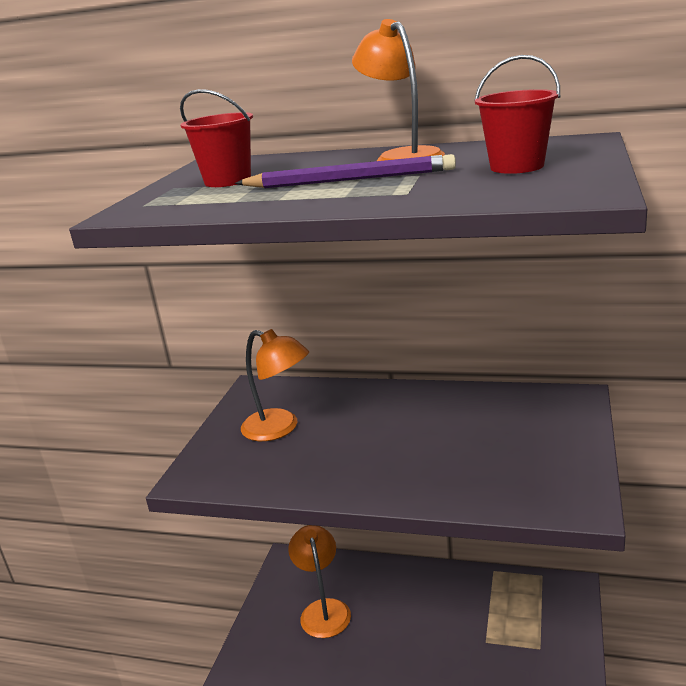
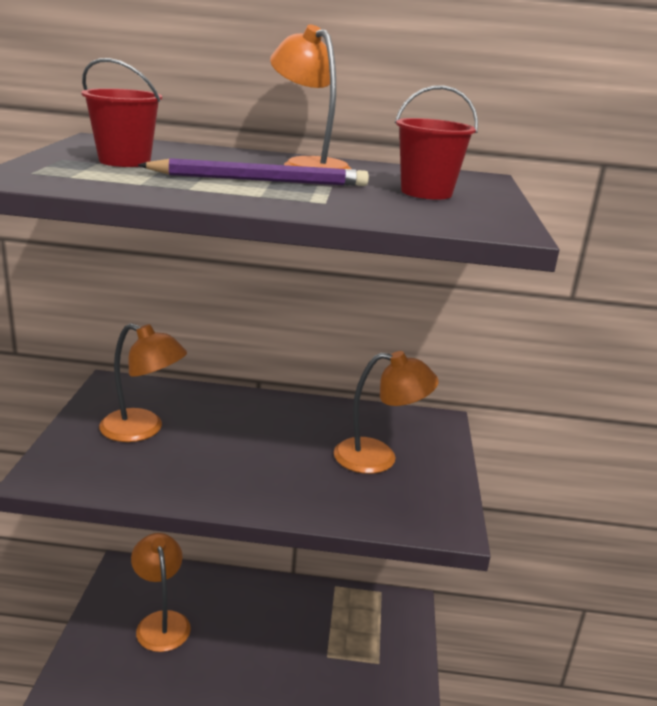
camera: 15 degrees left, 0 degrees up
(509, 439) = (378, 457): none -> orange lamp

